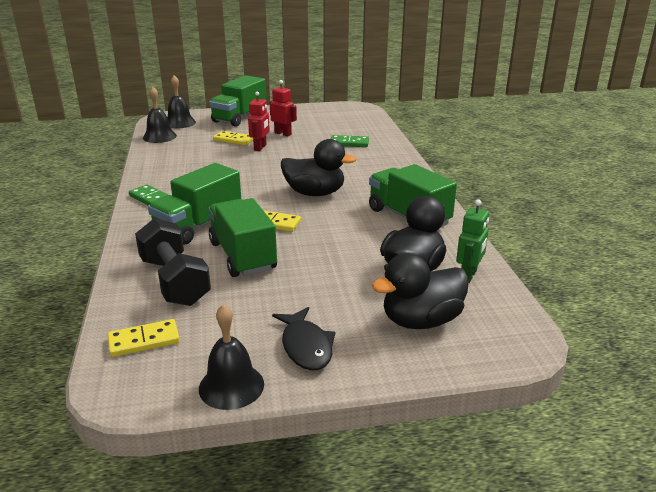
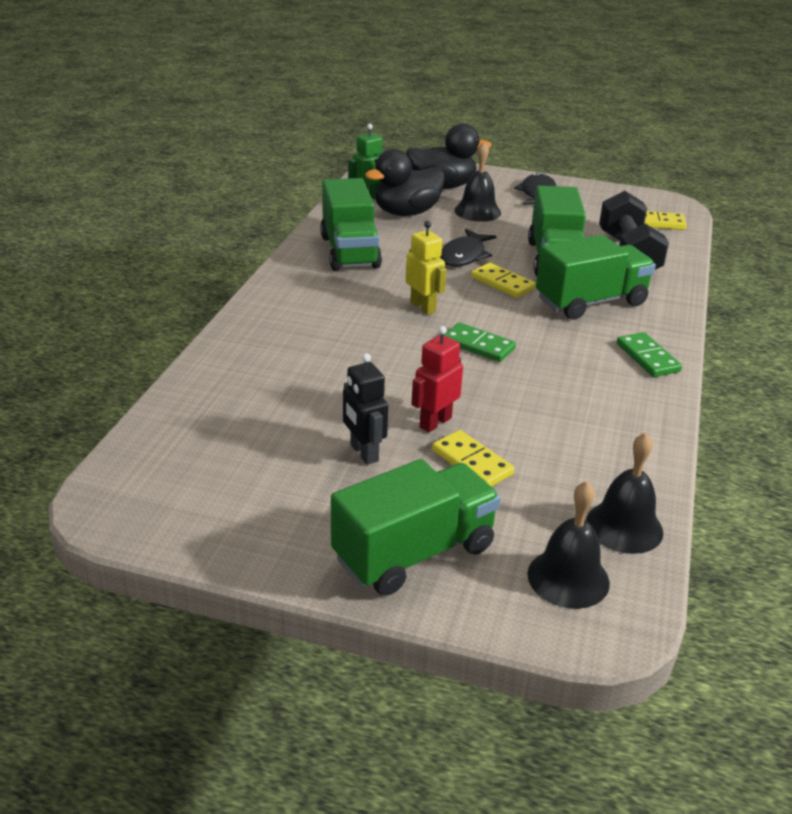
camera: 155 degrees left, 5 degrees up
(231, 386) = (598, 189): black bell -> black bell (477, 211)
(283, 134) = (363, 453): red robot -> black robot
(315, 193) = (423, 307): black duck -> yellow robot
(320, 238) = (464, 255): none -> black fish
(349, 143) = (274, 386): green domino -> green domino (478, 345)

